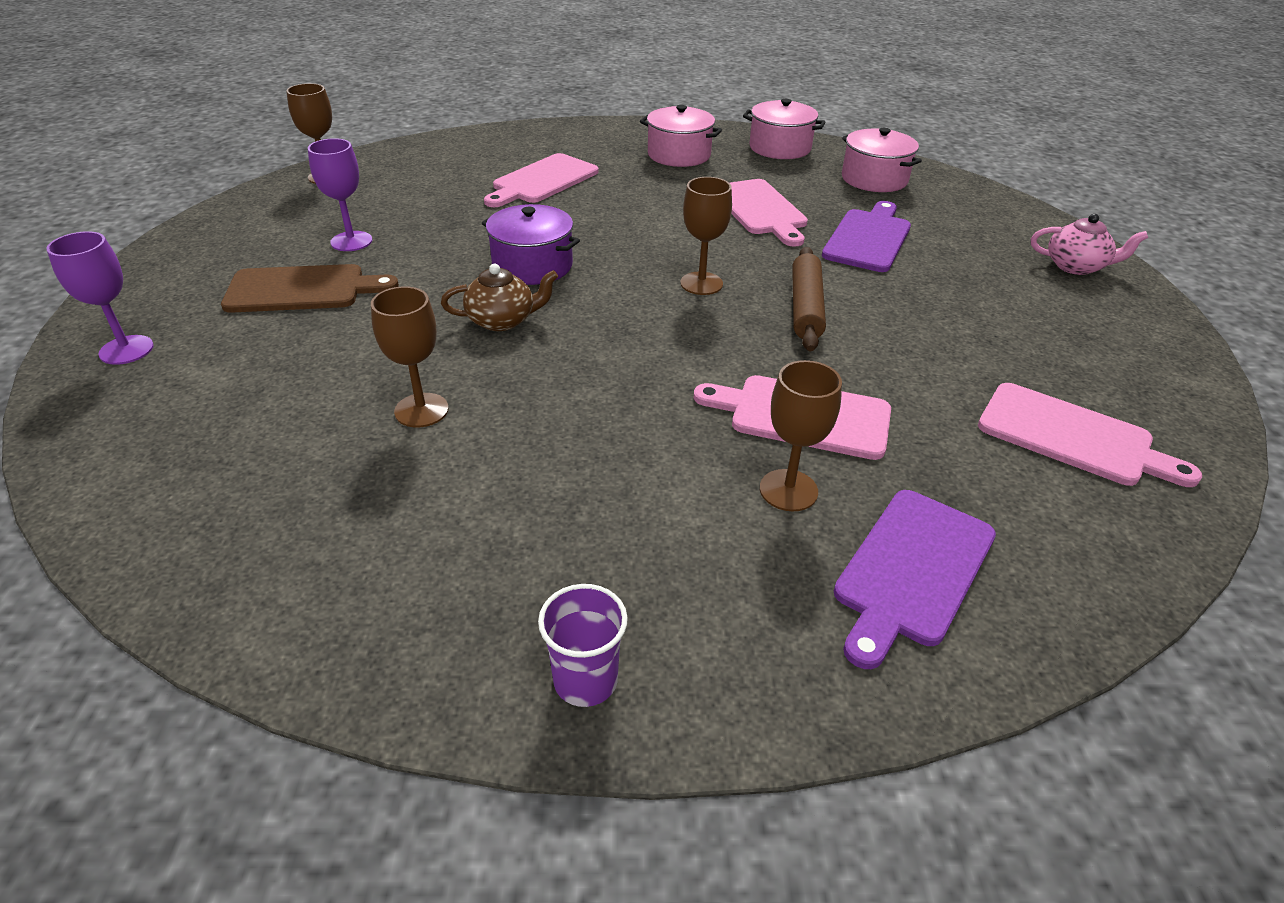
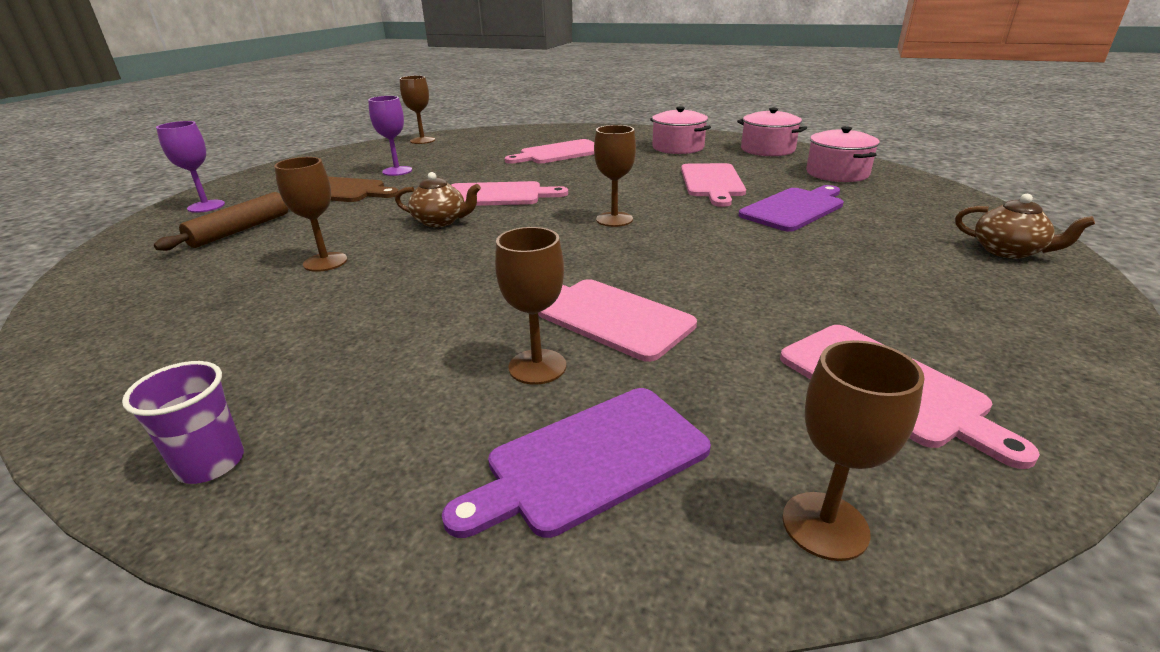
camera: 25 degrees right, 10 degrees down
(532, 266) = (498, 195): purple pot -> pink cutting board
(805, 307) = (688, 245): brown rolling pin -> brown rolling pin (240, 230)
(1076, 266) = (1008, 251): pink teapot -> brown teapot
(1106, 571) = (825, 525): none -> brown goblet

